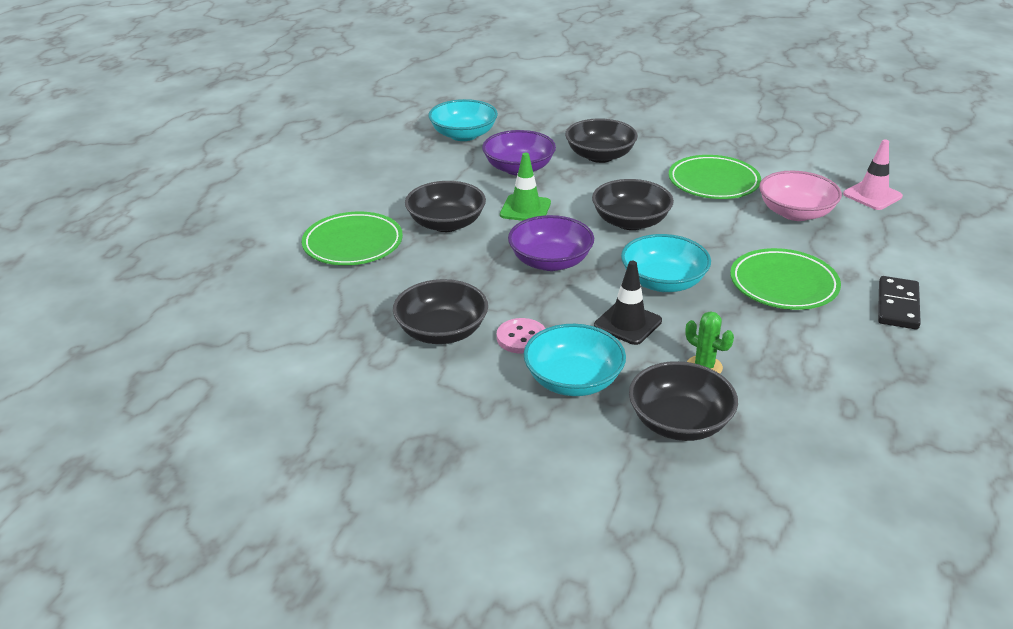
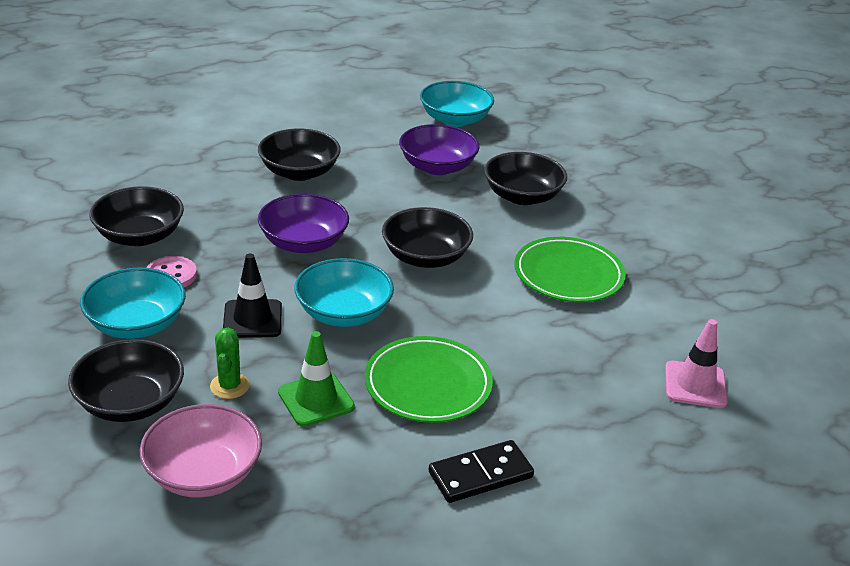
camera: 45 degrees right, 0 degrees up
(353, 244) = (217, 147): green plate -> none
(525, 209) = (373, 197): green traffic cone -> green traffic cone (316, 399)
(795, 213) = (580, 346): pink bowl -> pink bowl (203, 473)

